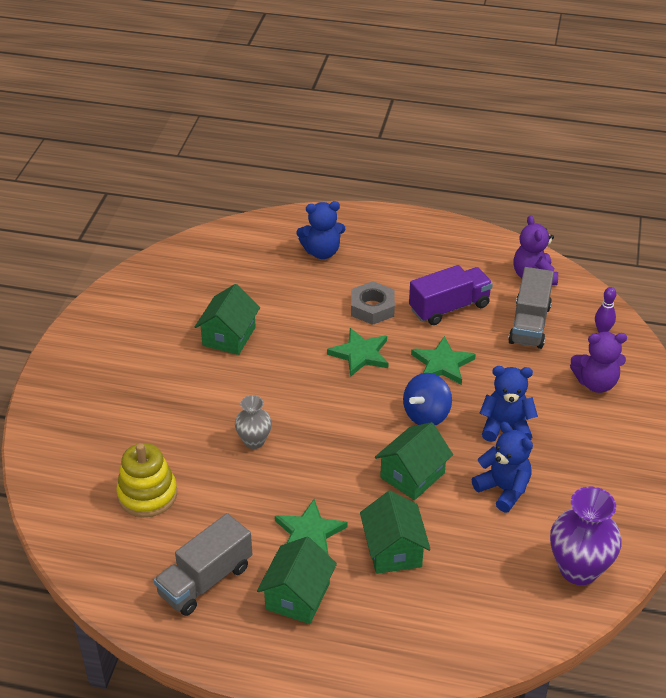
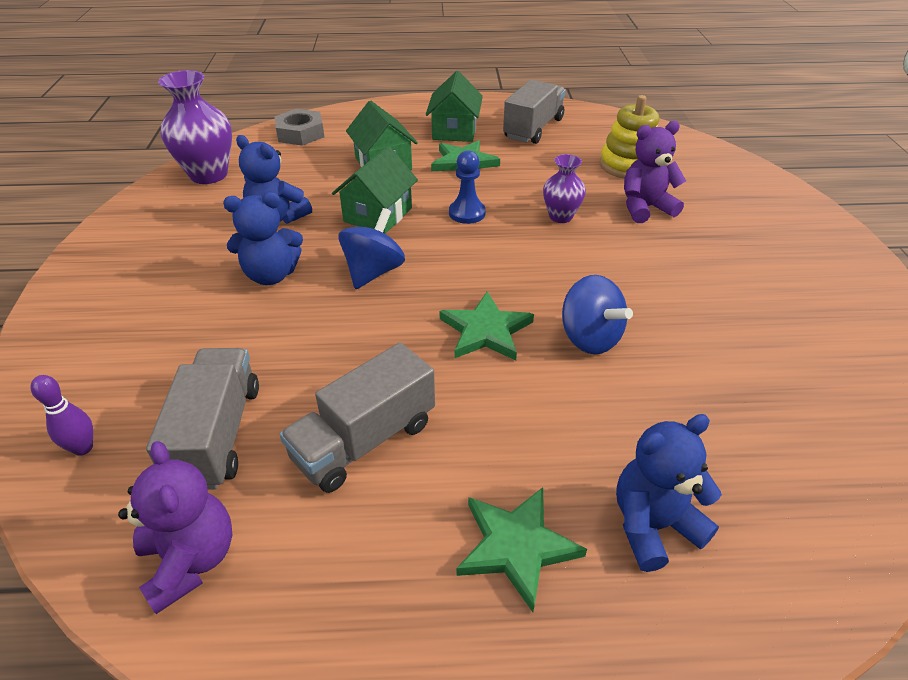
camera: 165 degrees right, 0 degrees up
(229, 336) = (683, 322): green house -> none
(254, 441) = (560, 216): grey vase -> purple vase
(296, 337) = (589, 338): none -> blue spinning top
(333, 461) = (467, 213): none -> blue pawn
(372, 308) = (498, 412): grey nut -> grey nut (300, 133)
(442, 364) = (362, 339): green star -> green star (516, 546)
(449, 307) = (364, 440): purple truck -> grey truck
(596, 383) = (129, 351): purple teddy bear -> purple teddy bear (645, 208)

